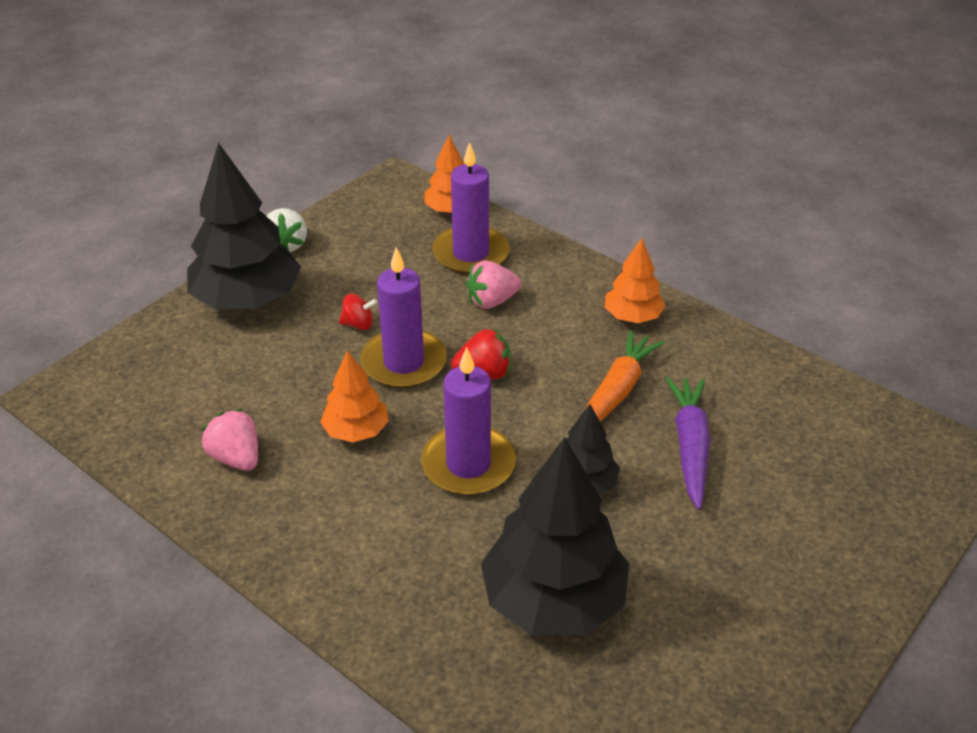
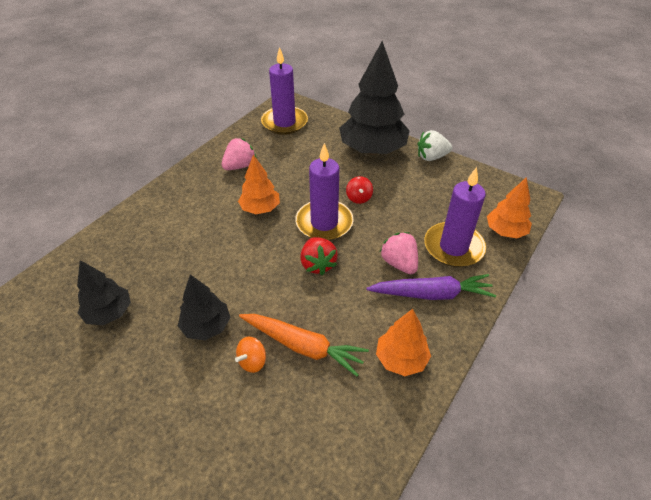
camera: 85 degrees right, 5 degrees up
(468, 464) = (229, 262): purple candle -> purple candle (284, 122)
(553, 600) = (109, 312): black tree -> black tree, size x0.53
(637, 438) = (252, 361): none -> orange spinning top
(690, 446) = (242, 401): purple carrot -> purple carrot (431, 294)

